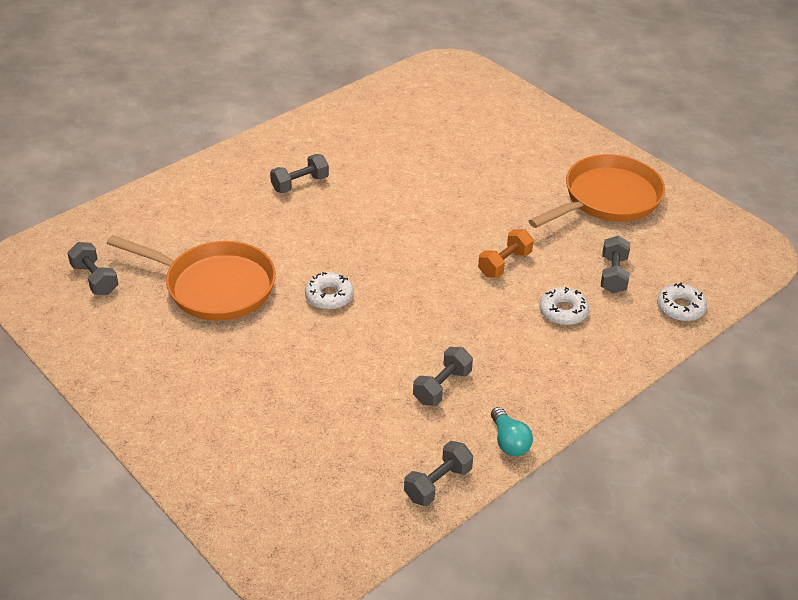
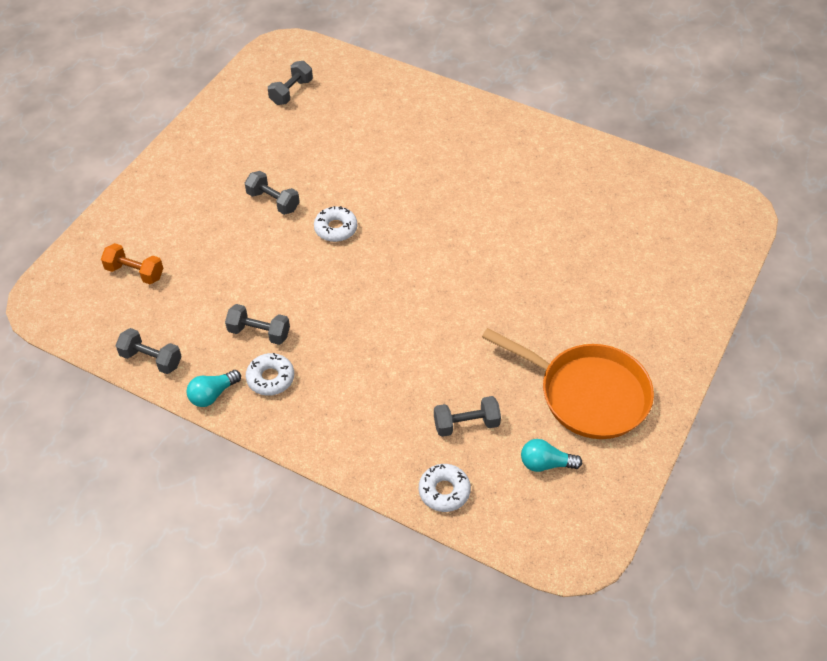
camera: 70 degrees right, 10 degrees up
(214, 286) = (315, 157): orange pan -> none
(300, 184) = (472, 163): grey dumbbell -> grey dumbbell (273, 201)
(504, 264) = (438, 335): orange dumbbell -> orange dumbbell (135, 272)
(563, 311) = (393, 395): white donut -> white donut (270, 378)
(670, 242) = (546, 464): none -> turquoise light bulb

